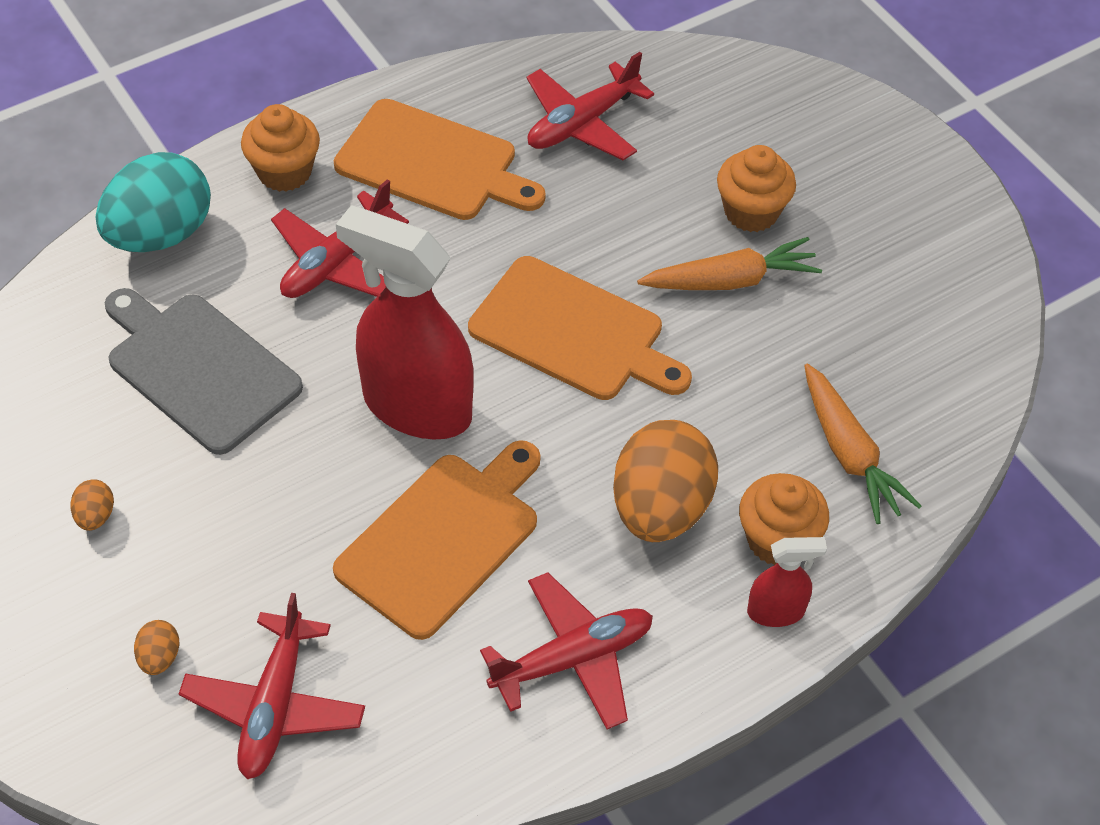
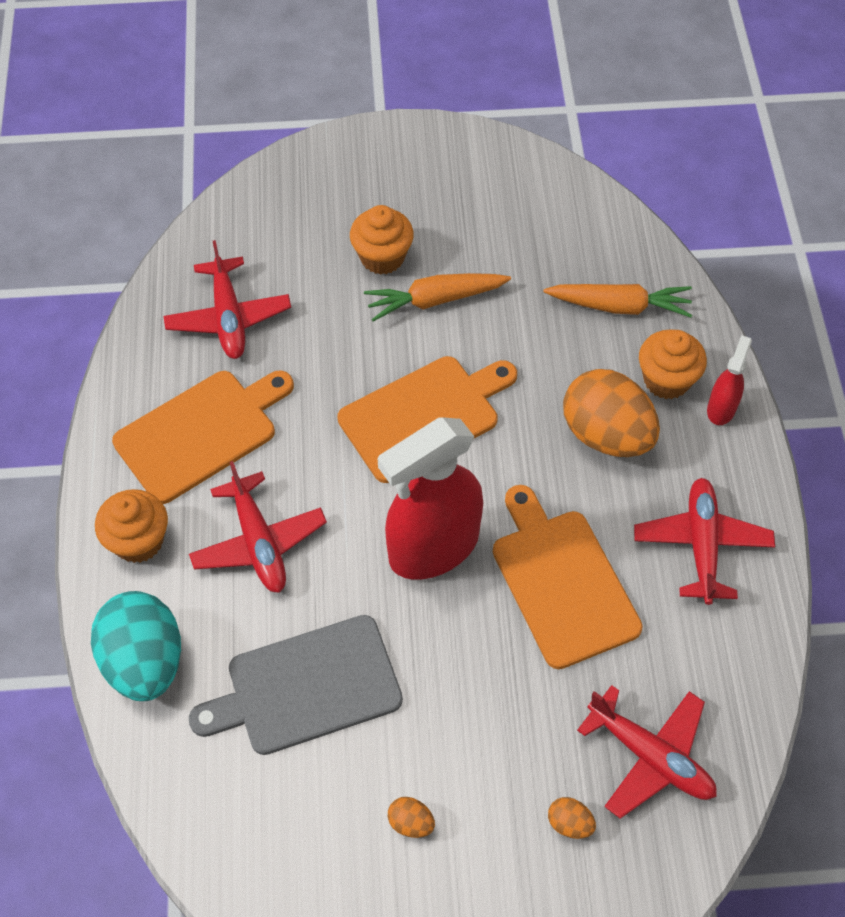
camera: 60 degrees left, 5 degrees up
(730, 280) = (435, 300): orange carrot -> orange carrot turned 120 degrees counterclockwise

